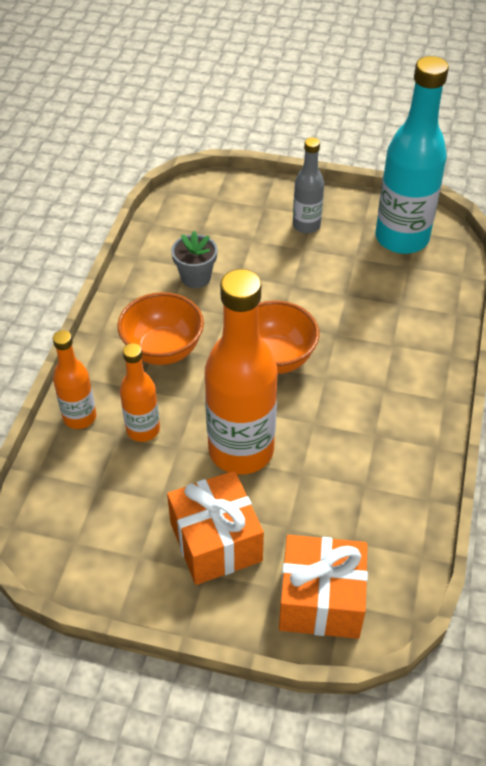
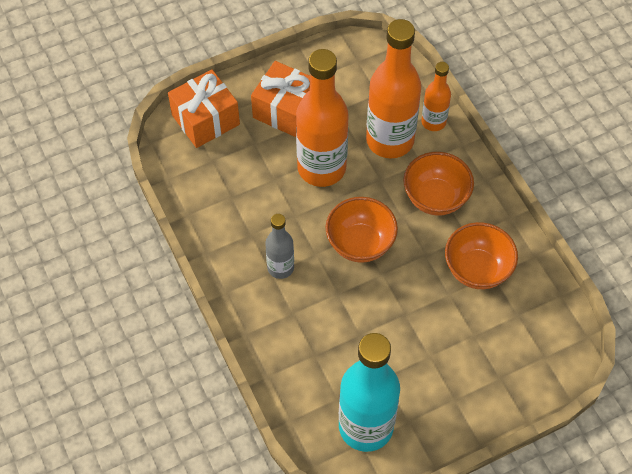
camera: 140 degrees right, 10 degrees up
(143, 429) = (390, 140): orange bottle -> orange bottle, size x1.90
(195, 277) = (477, 270): grey flower pot -> orange bowl
(306, 225) = (449, 383): grey bottle -> grey bottle (280, 268)

